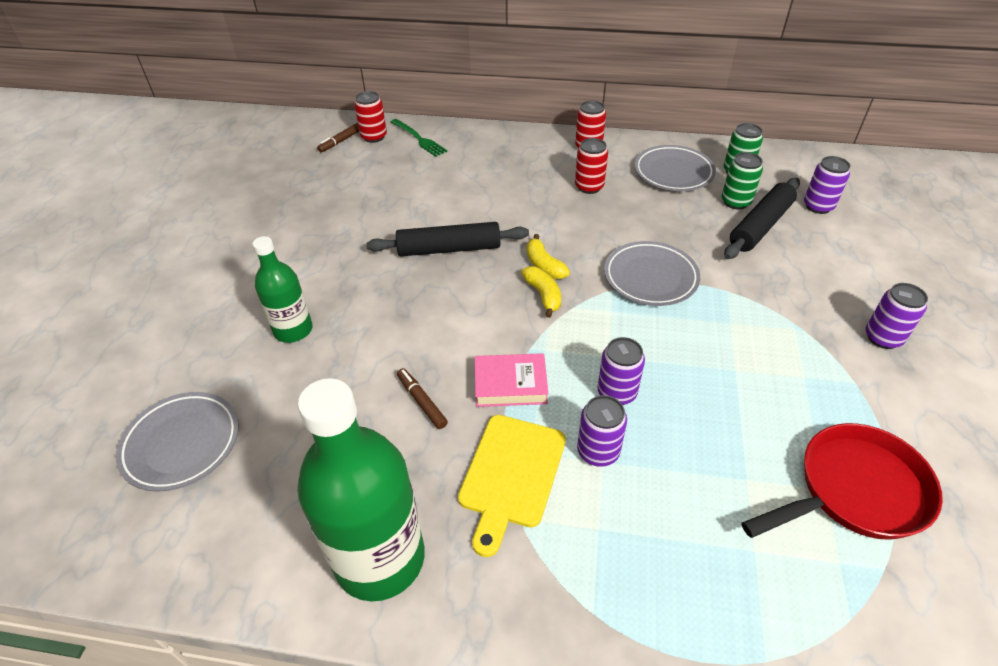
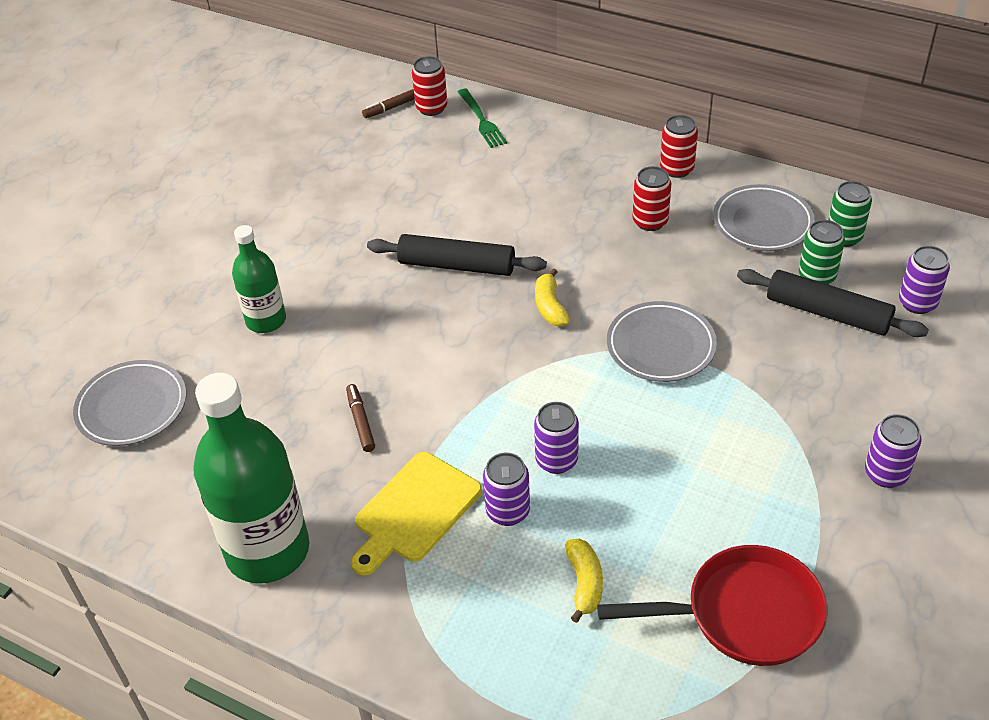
camera: 20 degrees right, 0 degrees up
(510, 384) = (454, 426): pink book -> none
(543, 295) = (533, 340): yellow banana -> yellow banana (584, 583)
(760, 226) = (827, 313): black rolling pin -> black rolling pin turned 60 degrees clockwise

